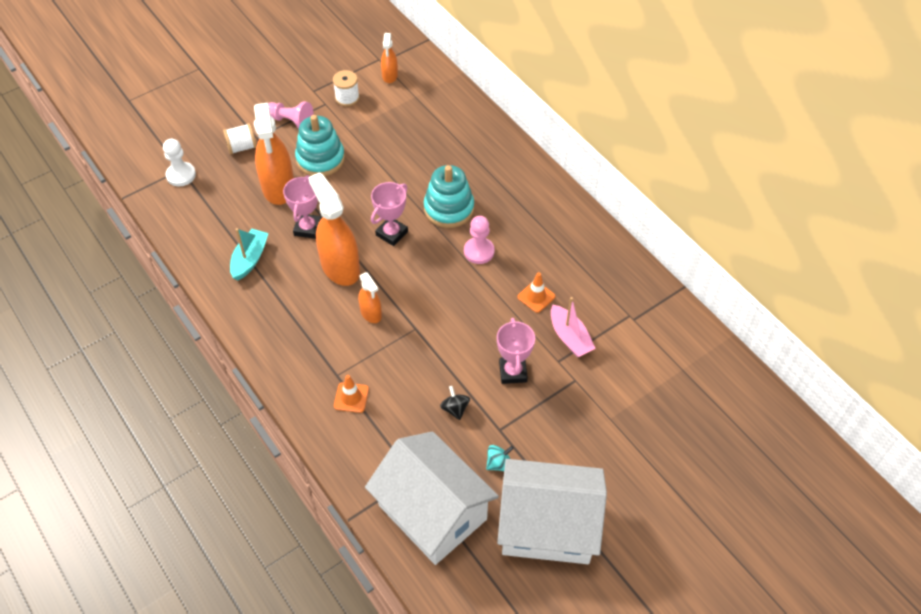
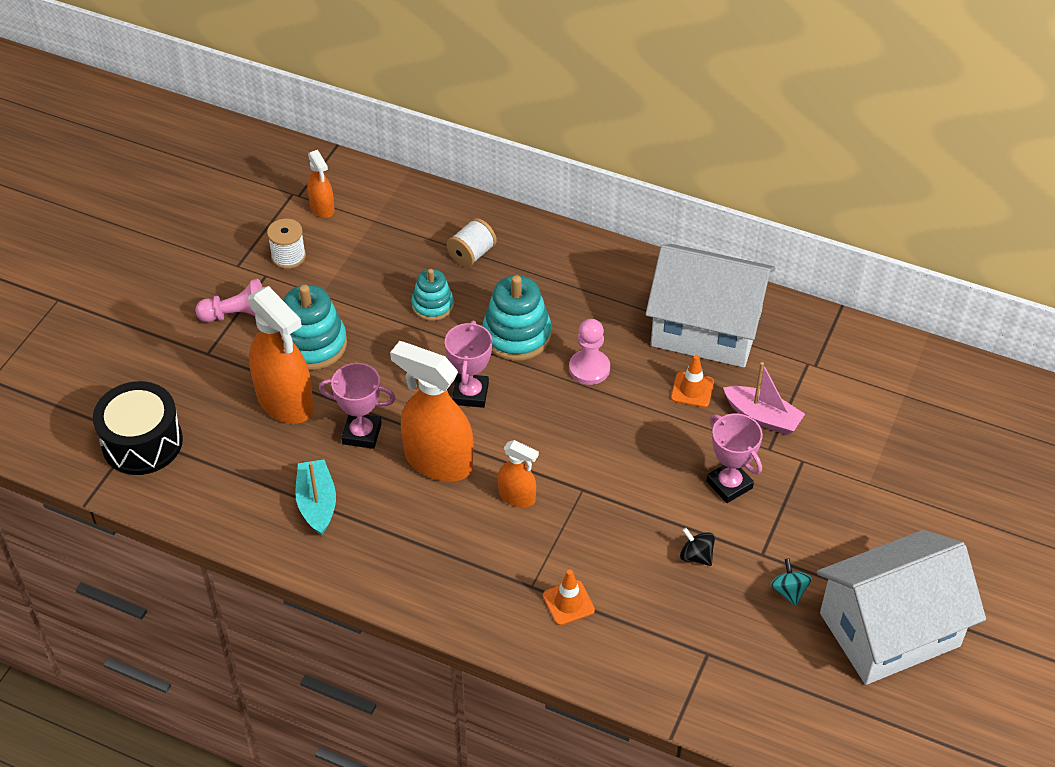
camera: 30 degrees left, 5 degrees down
(181, 175) = (142, 442): white pawn -> black drum
(242, 147) = (197, 373): white spool -> white spool (472, 254)
(308, 228) = (362, 434): pink trophy -> pink trophy turned 60 degrees counterclockwise
(411, 166) = (432, 305): none -> turquoise stacking toy
(432, 512) = (757, 680): white house -> white house (706, 328)
(499, 464) = (789, 591): turquoise spinning top -> turquoise spinning top turned 45 degrees counterclockwise

